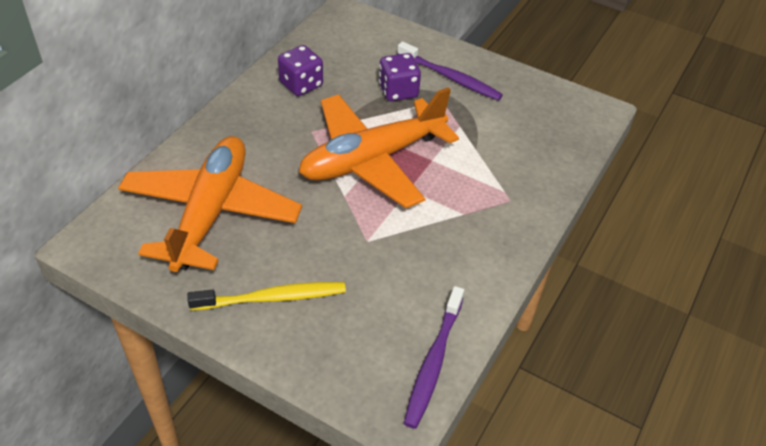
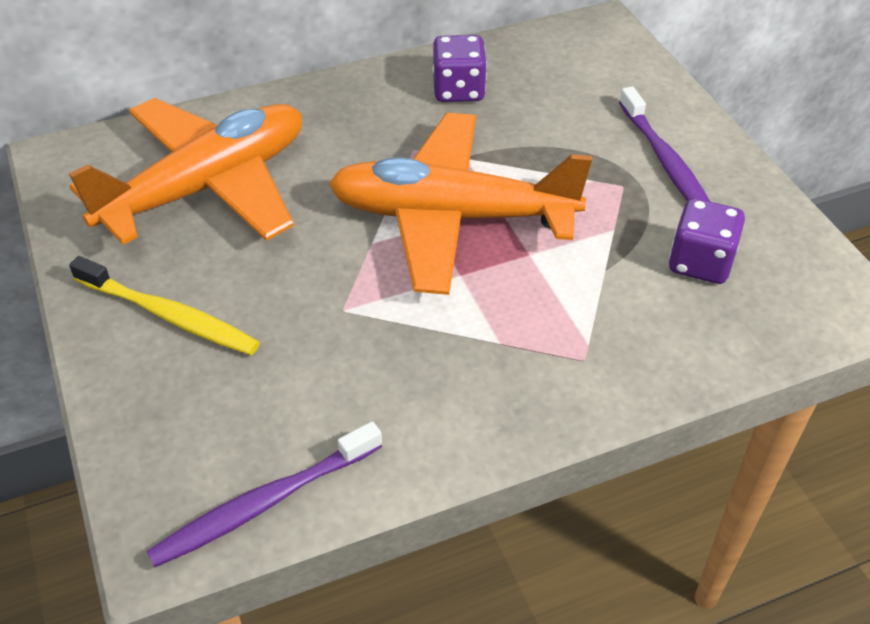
camera: 40 degrees right, 0 degrees up
(398, 91) = (574, 149): purple dice -> purple dice (700, 262)

